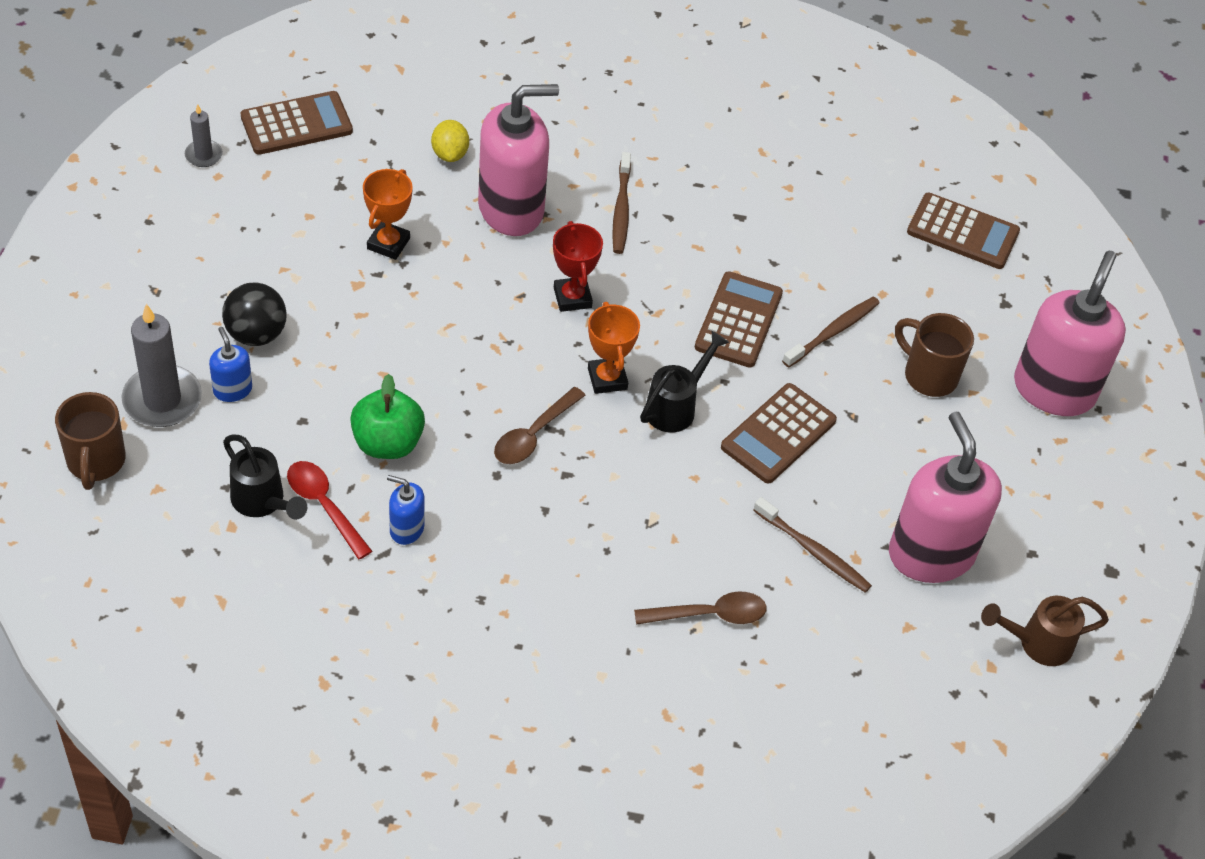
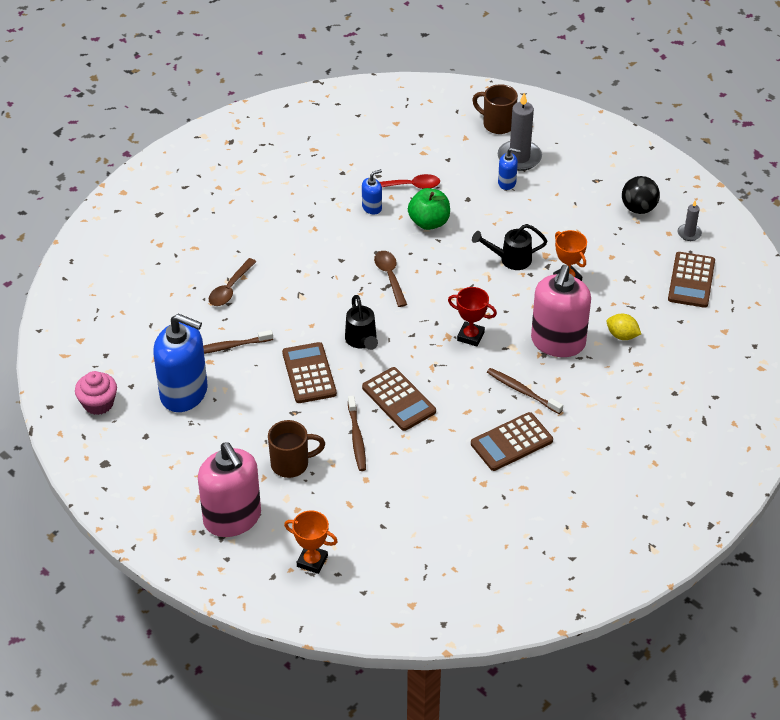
camera: 130 degrees right, 5 degrees down
(256, 334) = (538, 204): black ball -> black ball (638, 208)
(263, 502) = (428, 167): black watering can -> black watering can (510, 259)
(607, 379) = (403, 323): orange trophy -> orange trophy (312, 561)
(931, 554) = (184, 393): pink soap dispenser -> blue soap dispenser
(963, 232) = (381, 552): brown calculator -> brown calculator (511, 442)
(1036, 643) = (98, 403): brown watering can -> pink cupcake

